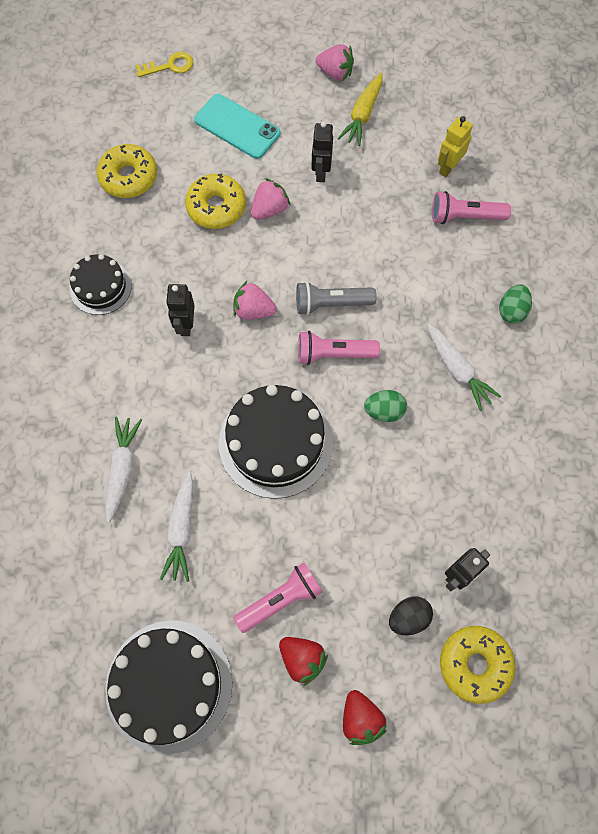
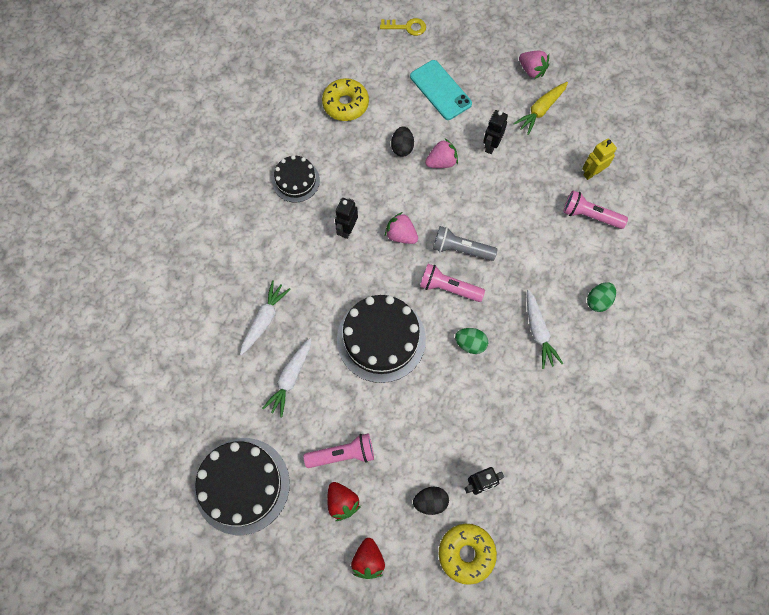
camera: 20 degrees right, 0 degrees up
(216, 207) = (402, 147): yellow donut -> black egg

